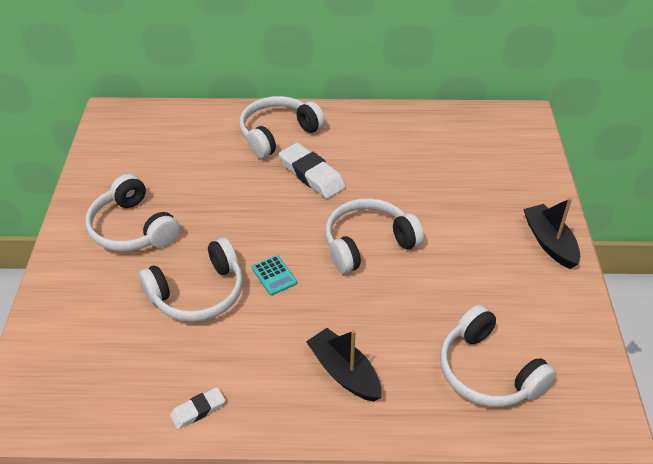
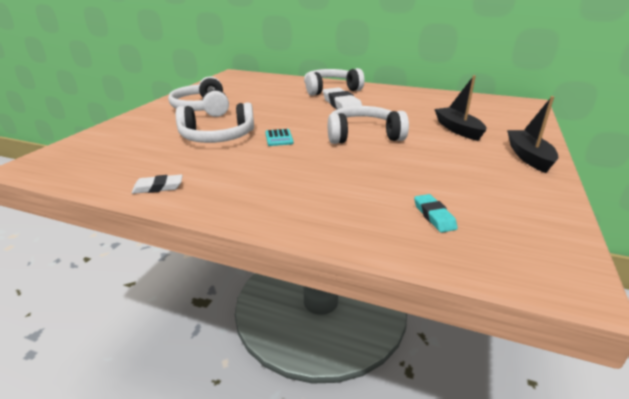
camera: 20 degrees right, 15 degrees down
(344, 372) = (294, 191): black boat -> black boat (458, 129)
(488, 372) = (434, 216): white headphones -> turquoise eraser

